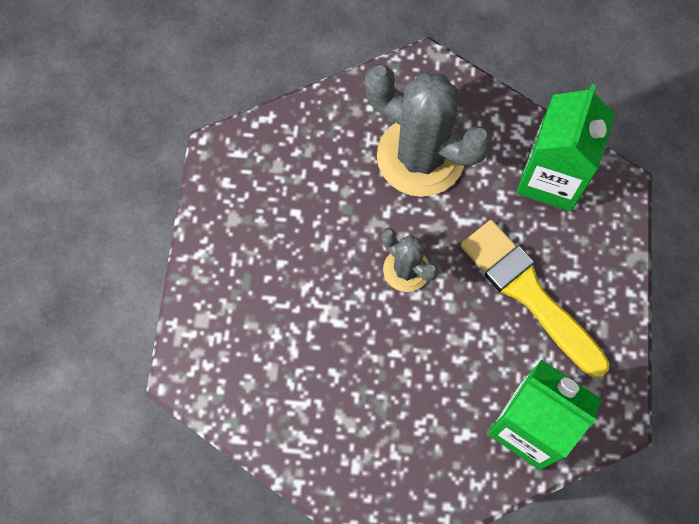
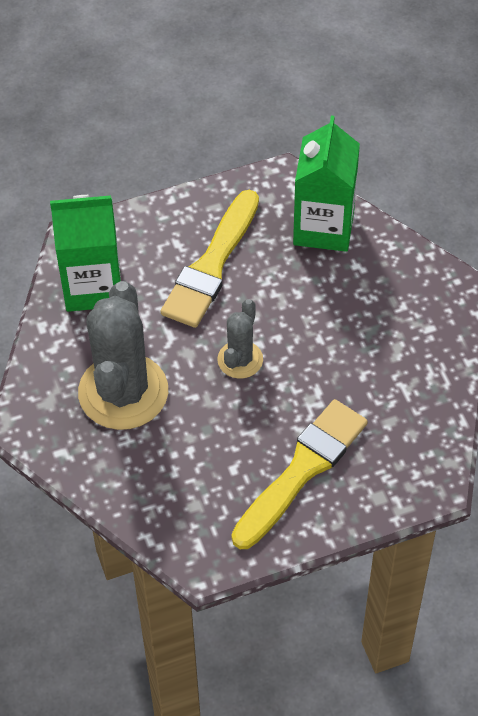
camera: 115 degrees left, 15 degrees down
(263, 268) = (302, 470): none -> yellow brush

